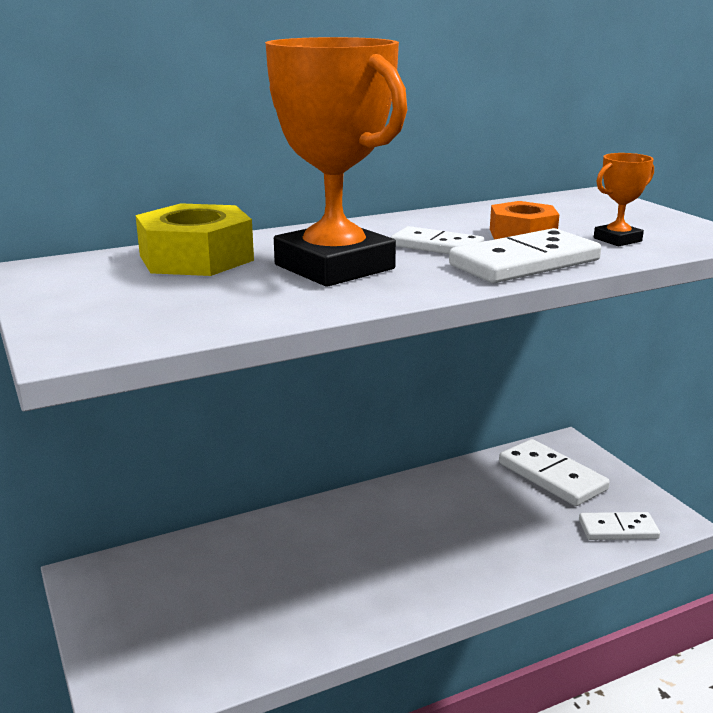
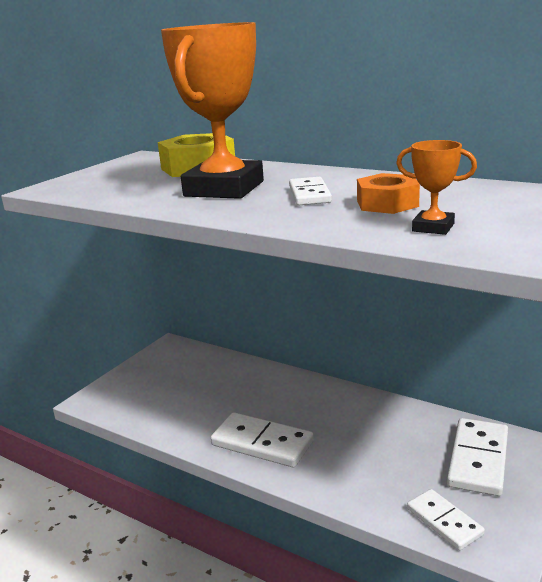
camera: 60 degrees right, 0 degrees up
(524, 263) = (310, 219): white domino -> white domino (262, 443)

